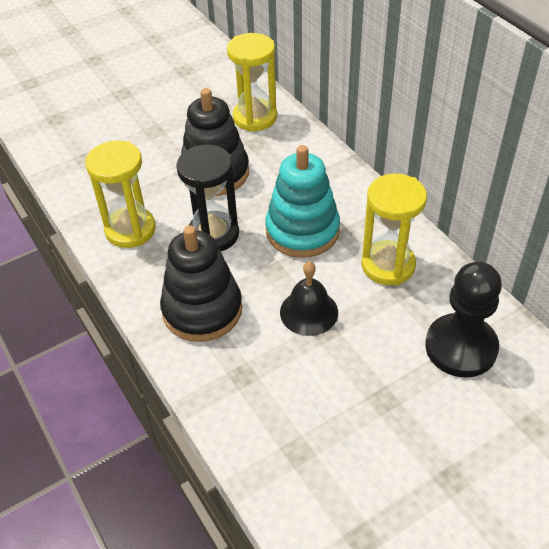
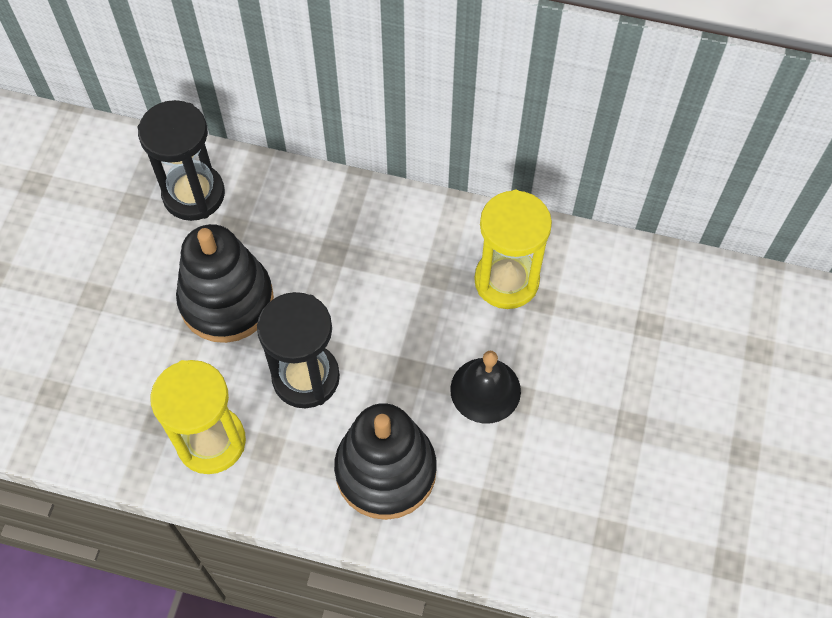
camera: 45 degrees left, 15 degrees up
(255, 117) = (194, 194): yellow hourglass -> black hourglass
(302, 231) = (390, 303): turquoise stacking toy -> none
(461, 347) = (644, 319): black pawn -> none

